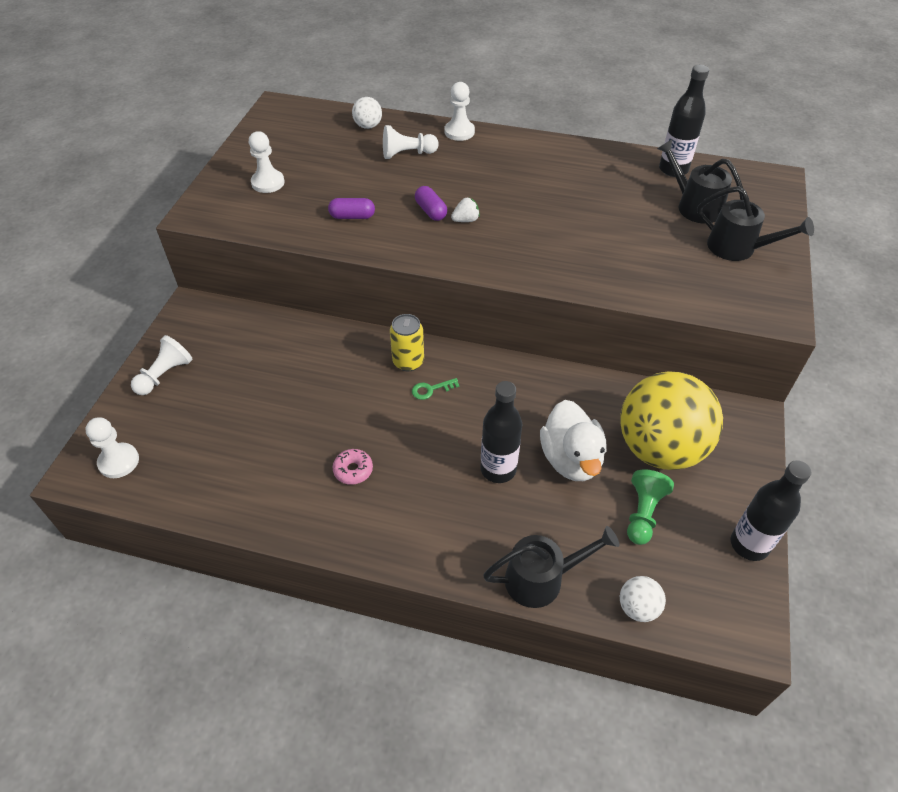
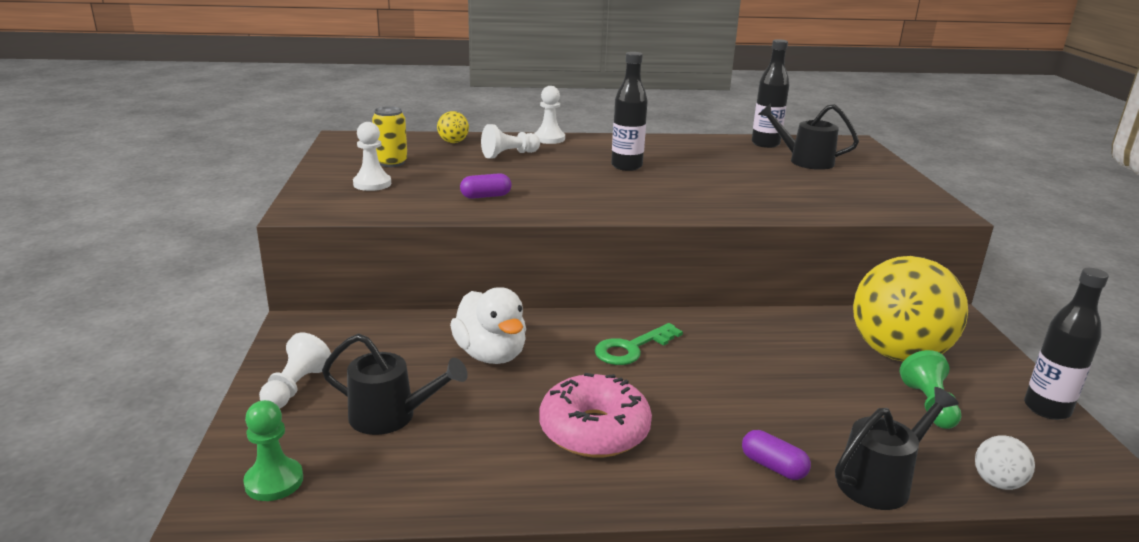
camera: 20 degrees left, 25 degrees down
(119, 461) = (274, 481): white pawn -> green pawn
(353, 470) = (594, 430): pink donut -> pink donut, size x2.19
(368, 126) = (453, 142): white ball -> yellow ball
(408, 362) = (590, 331): yellow can -> yellow can (391, 163)
(431, 211) = (565, 185): purple capsule -> purple capsule (773, 466)
(431, 389) = (632, 348): green key -> green key, size x1.79
(466, 220) = (606, 187): white strawberry -> none
(498, 469) = (755, 399): black bottle -> black bottle (626, 166)
(571, 459) = (822, 377): white duck -> white duck (491, 355)
(738, 248) = (868, 179): black watering can -> black watering can (392, 416)

